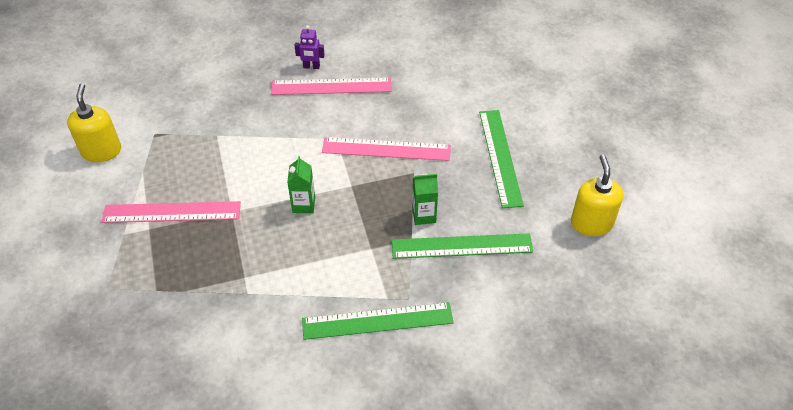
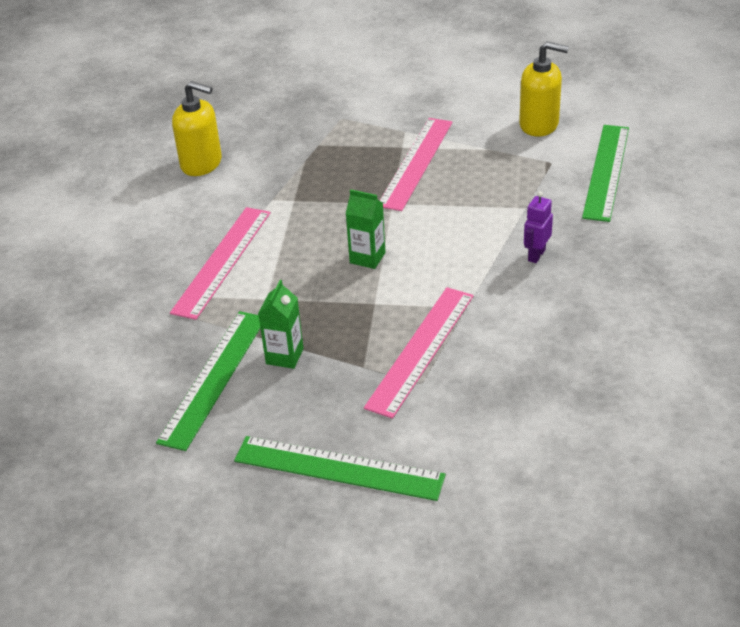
camera: 115 degrees right, 10 degrees down
(311, 67) = (630, 311): purple robot -> purple robot (536, 255)
(331, 87) = (576, 323): pink ruler -> pink ruler (222, 261)
(377, 321) = (167, 281): green ruler -> green ruler (606, 171)
(591, 223) = (155, 529): yellow soap dispenser -> yellow soap dispenser (201, 164)

